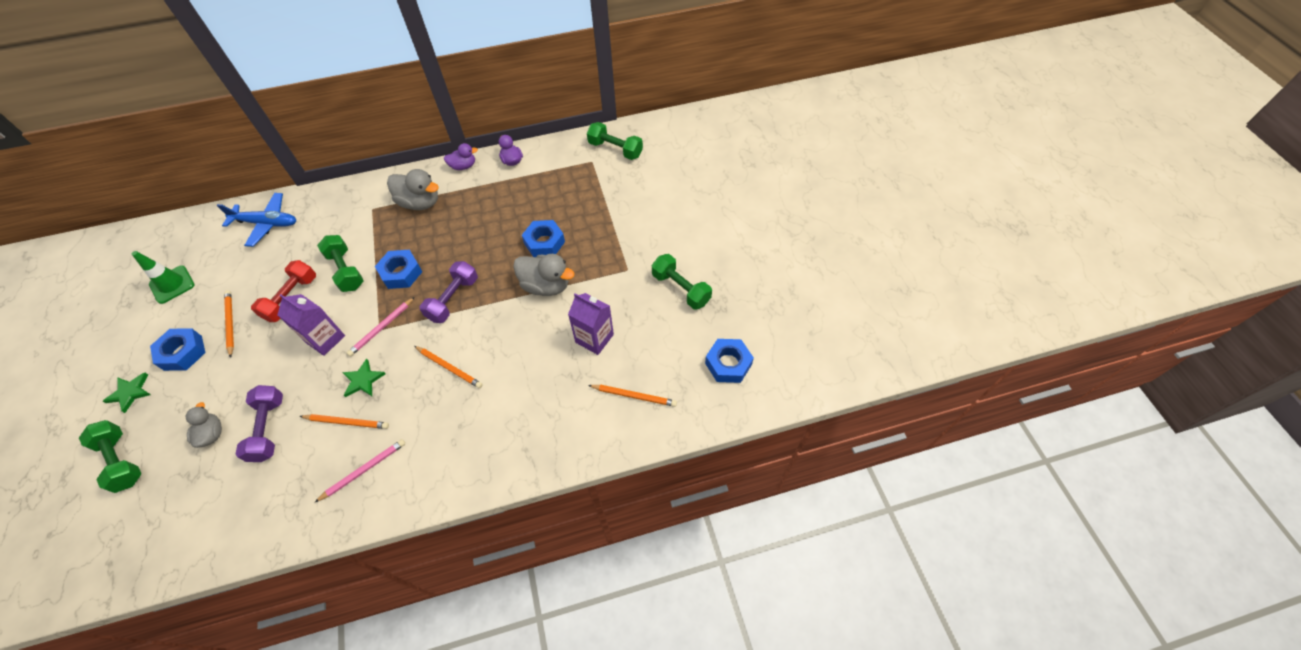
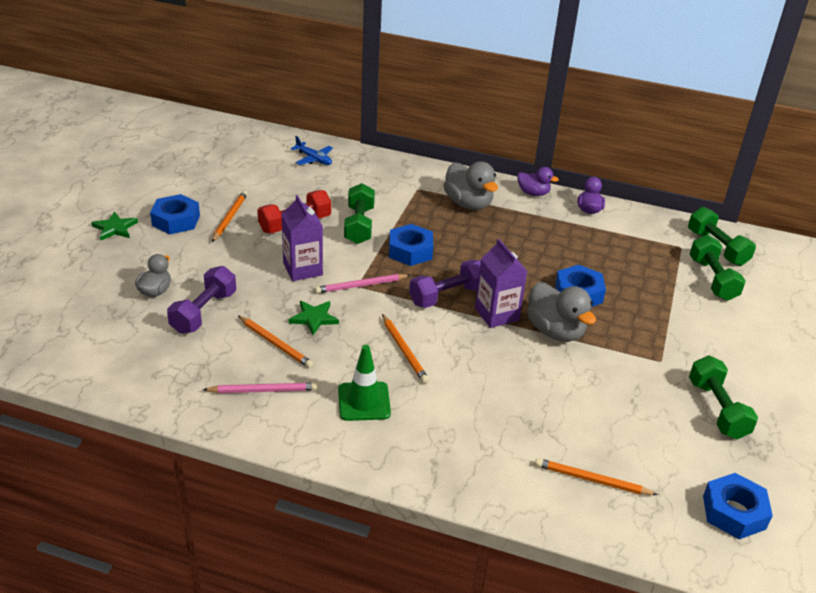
camera: 30 degrees right, 20 degrees down
(122, 461) = (73, 273): green dumbbell -> green dumbbell (712, 279)
(172, 284) = (203, 168): green traffic cone -> green traffic cone (364, 401)
(267, 223) = (314, 159): blue plane -> blue plane, size x0.62
(594, 338) = (579, 403): purple carton -> purple carton (496, 314)
(634, 396) = (592, 480): orange pencil -> orange pencil turned 150 degrees clockwise

